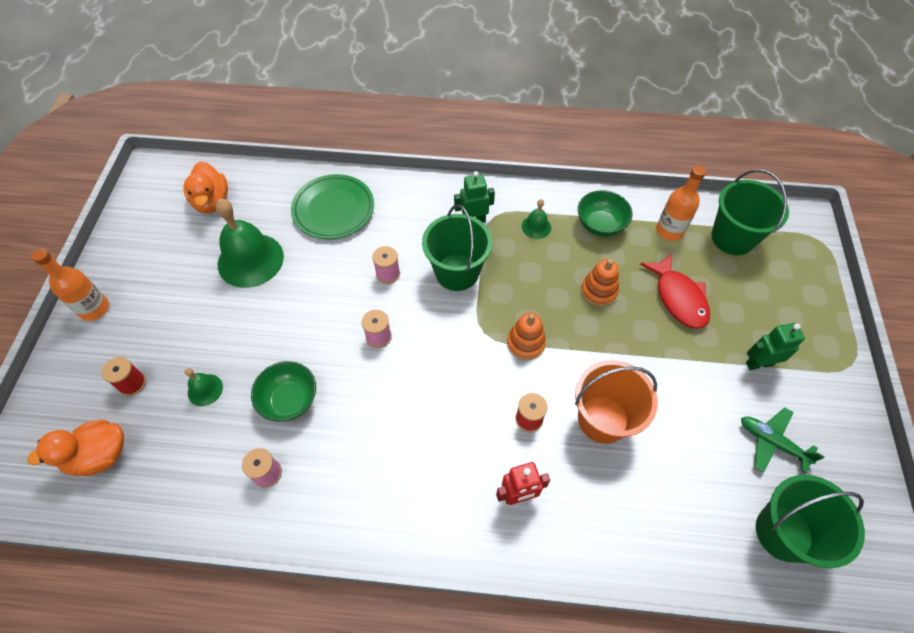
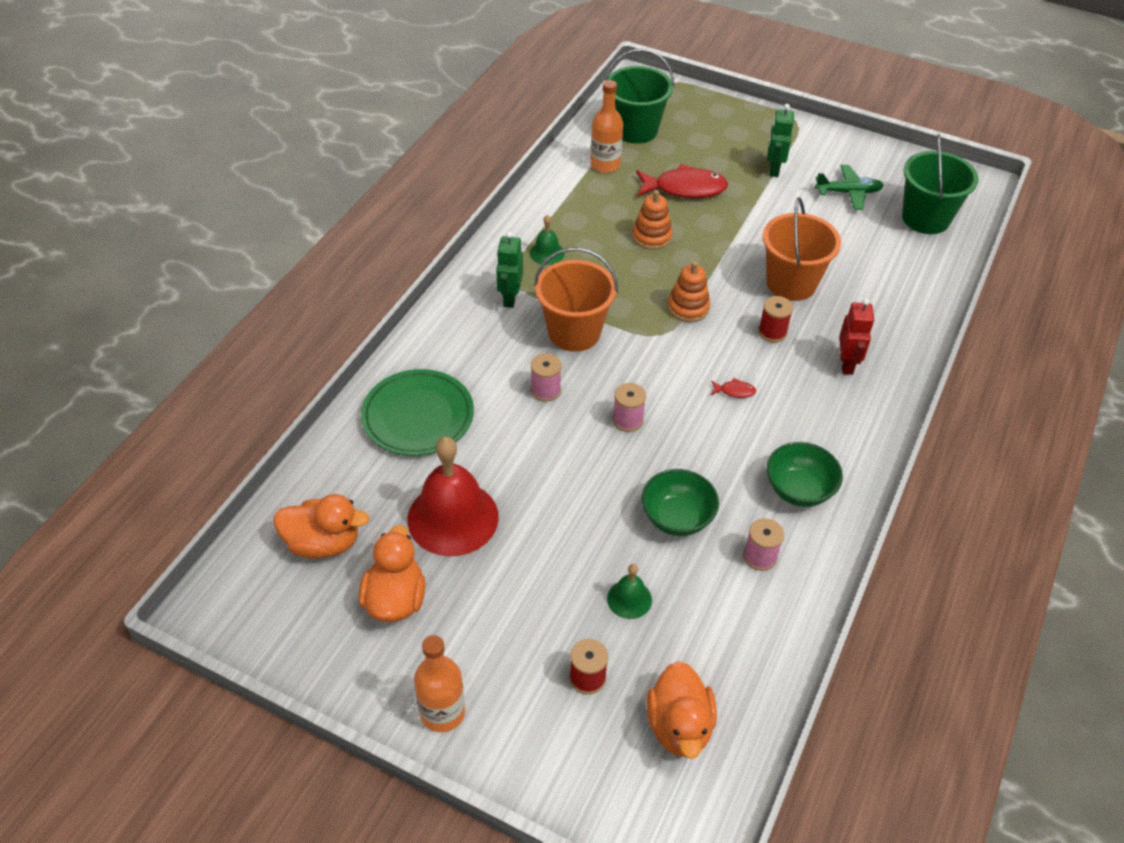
camera: 70 degrees left, 10 degrees down
(176, 253) = (395, 599): none -> orange duck
(250, 260) = (453, 518): green bell -> red bell
(442, 406) = (734, 391): none -> red fish
(457, 272) = (574, 332): green bucket -> orange bucket
(600, 225) = (571, 207): green bowl -> green bowl (799, 490)
(772, 442) = (848, 192): green plane -> green plane turned 150 degrees counterclockwise

